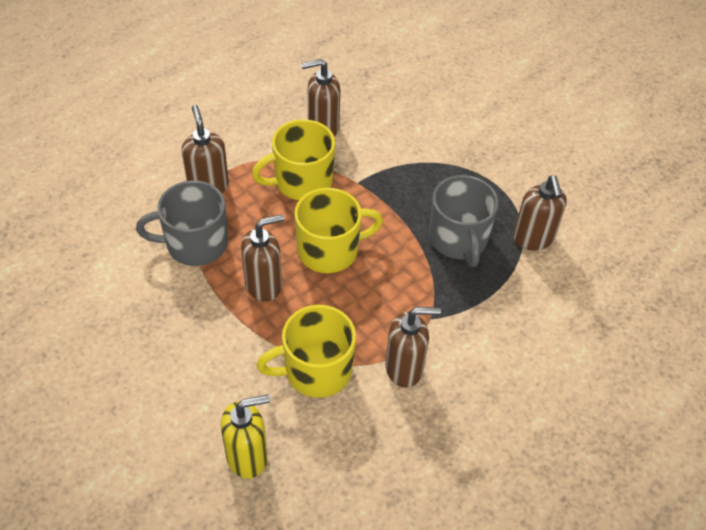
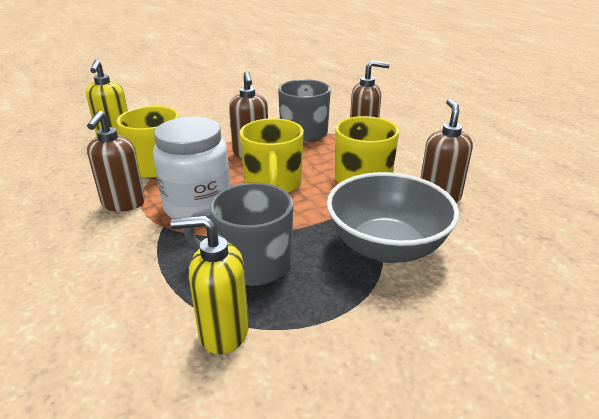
camera: 105 degrees right, 20 degrees down
(390, 301) = (198, 206): none -> white jar
(409, 160) = (386, 247): none -> grey bowl
(533, 239) = (223, 332): brown soap dispenser -> yellow soap dispenser

